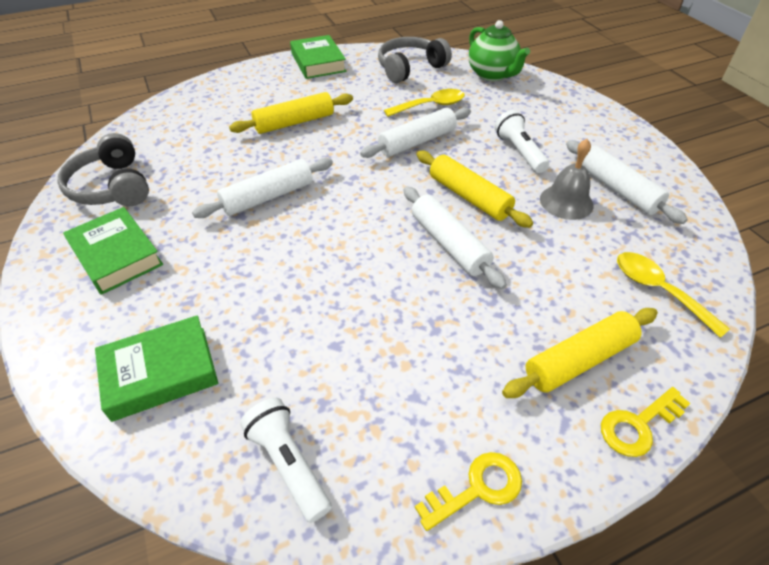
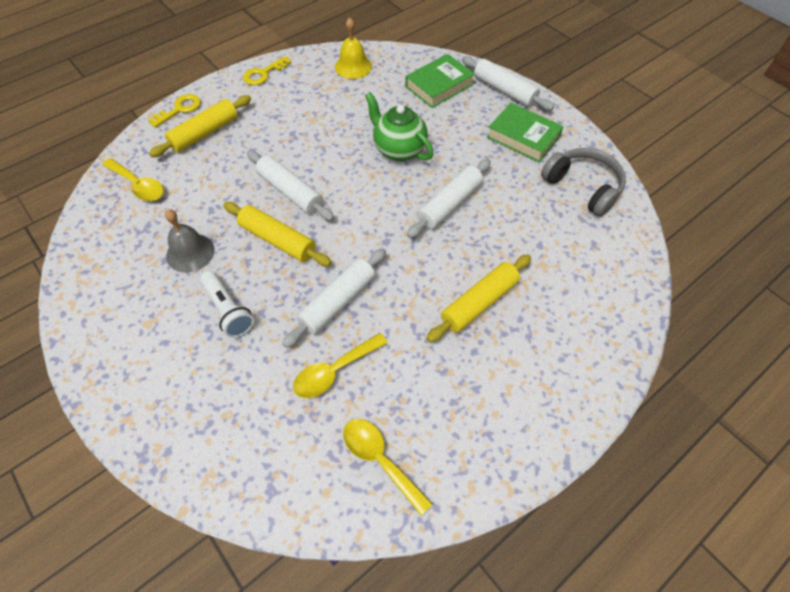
camera: 165 degrees right, 10 degrees up
(288, 463) = (353, 66): white flashlight -> yellow bell
(318, 62) = (517, 442): green book -> none
(410, 68) = (380, 460): grey headphones -> yellow spoon
(492, 75) = (257, 473): green teapot -> green teapot (398, 149)
(617, 189) = (138, 278): white rolling pin -> white rolling pin (504, 90)

